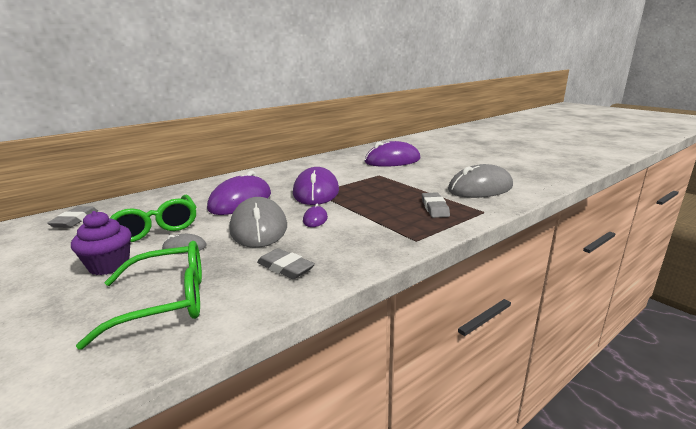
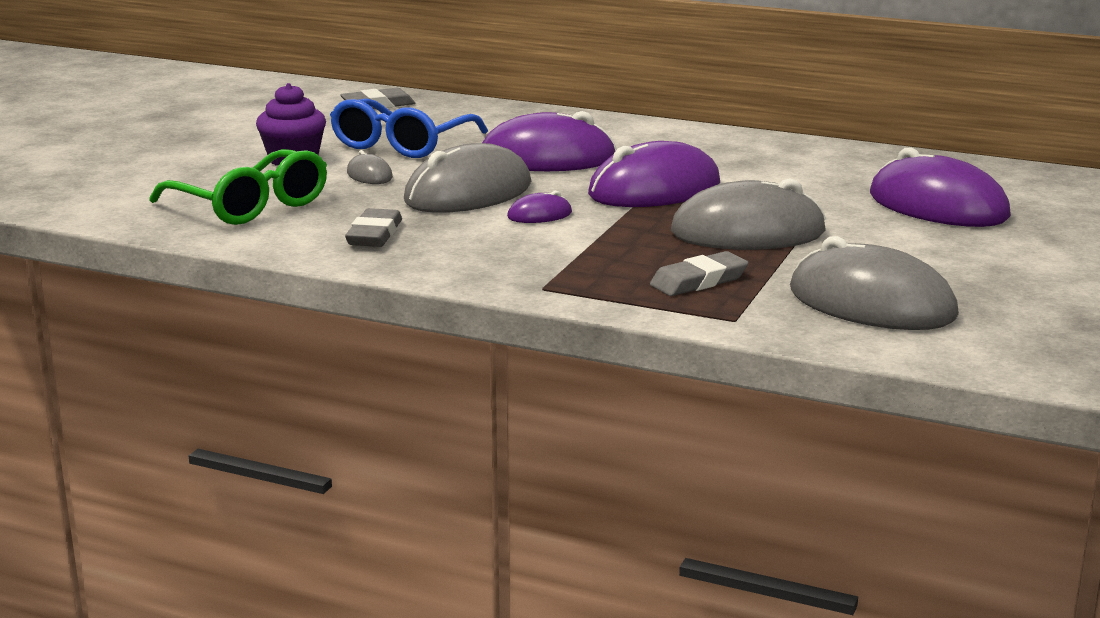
camera: 60 degrees right, 0 degrees up
(152, 228) = (402, 144): green glasses -> blue glasses
(387, 188) = (748, 232): none -> grey mouse

